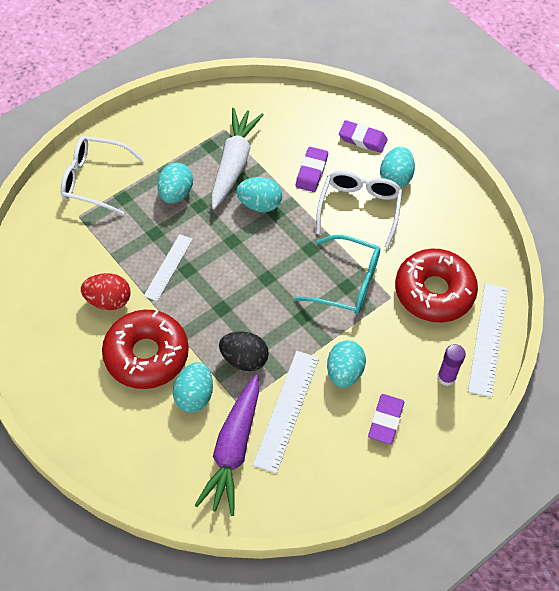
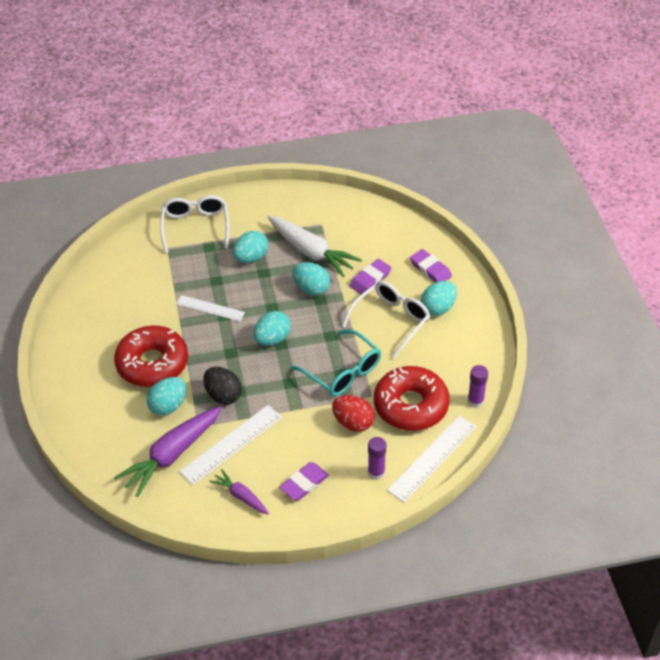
camera: 30 degrees right, 10 degrees down
(94, 180) = (195, 227): white glasses -> white glasses turned 45 degrees clockwise
(108, 300) = (150, 315): red egg -> red egg (353, 423)
(168, 267) = (210, 308): white ruler -> white ruler turned 60 degrees clockwise
(233, 164) = (311, 252): white carrot -> white carrot turned 90 degrees clockwise
(333, 463) = (241, 496): none -> purple carrot
(344, 372) = (295, 435): turquoise egg -> turquoise egg (272, 339)
(490, 262) = (475, 401): none -> purple glue stick

